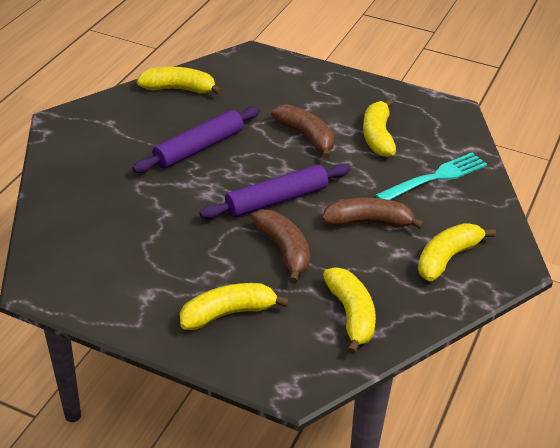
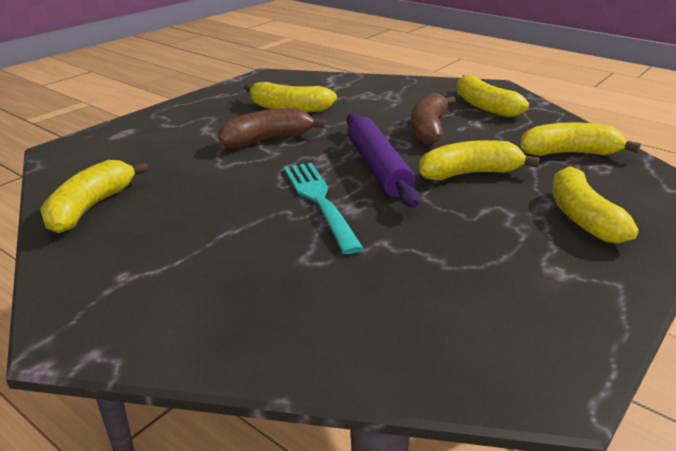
camera: 75 degrees left, 10 degrees down
(199, 148) = (247, 205): purple rolling pin -> none
(284, 250) = (470, 173): brown banana -> yellow banana
(435, 178) = (368, 95): turquoise fork -> turquoise fork (319, 201)

